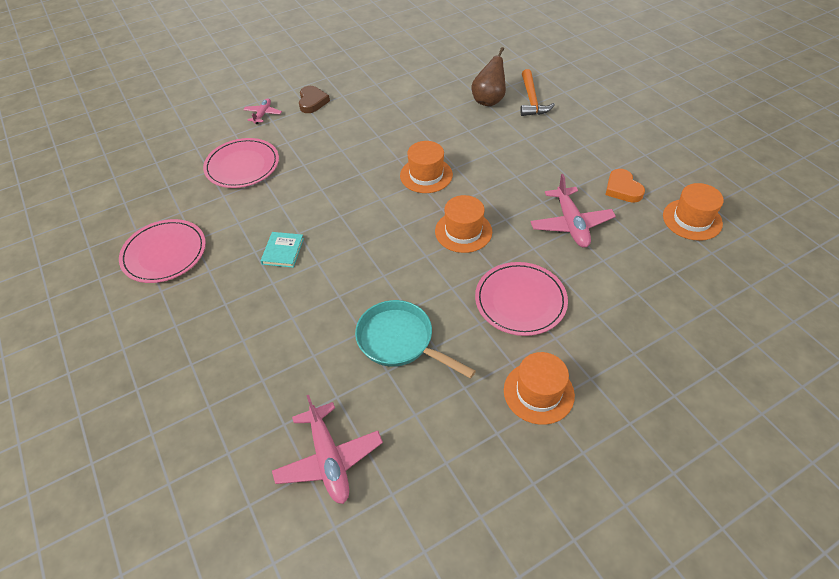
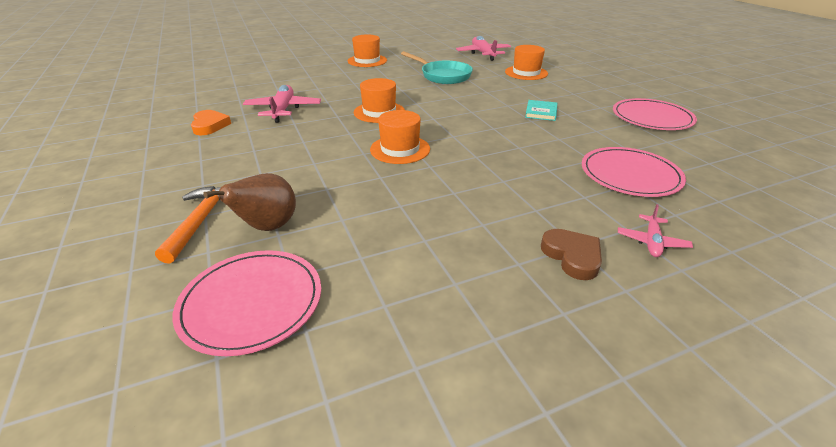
camera: 175 degrees left, 15 degrees down
(312, 102) = (572, 256): brown heart -> brown heart turned 150 degrees clockwise
(520, 300) = (355, 83): pink plate -> pink plate (251, 303)
(692, 219) = (180, 106): orange hat -> orange hat (526, 73)

